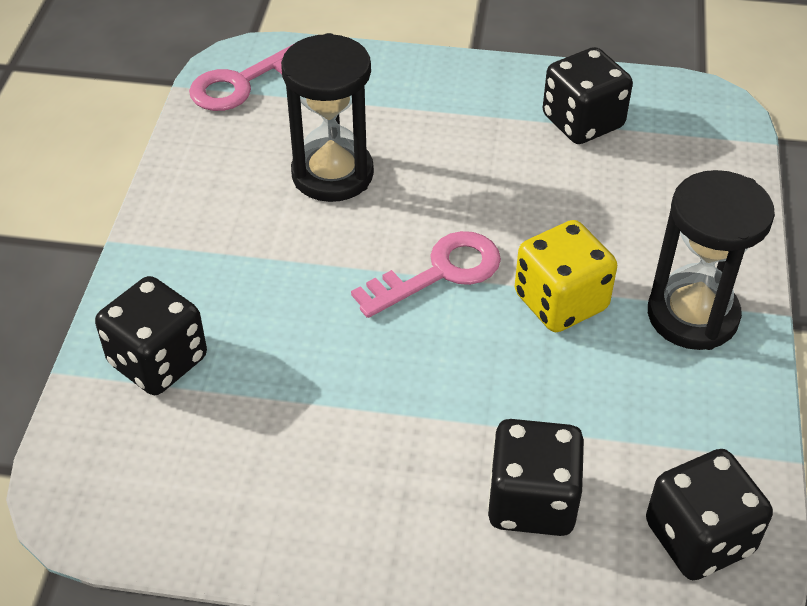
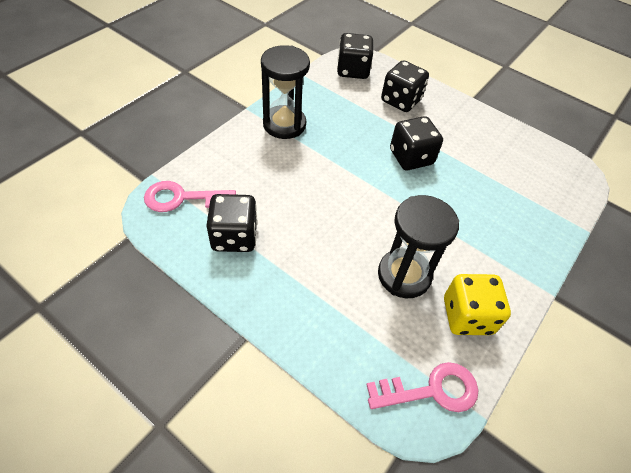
camera: 155 degrees left, 5 degrees up
(158, 361) = (535, 212): black dice -> black dice (411, 157)
(440, 272) = (379, 191): pink key -> pink key (182, 198)
(560, 301) = (334, 154): yellow dice -> yellow dice (467, 316)

